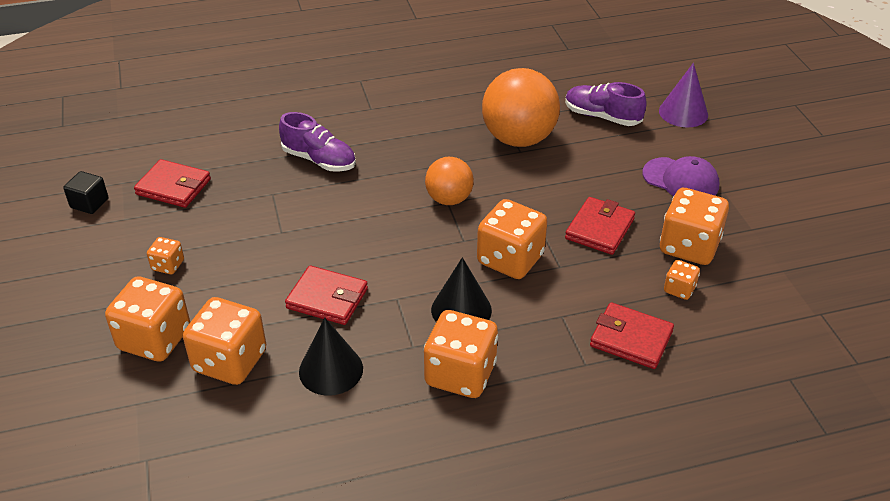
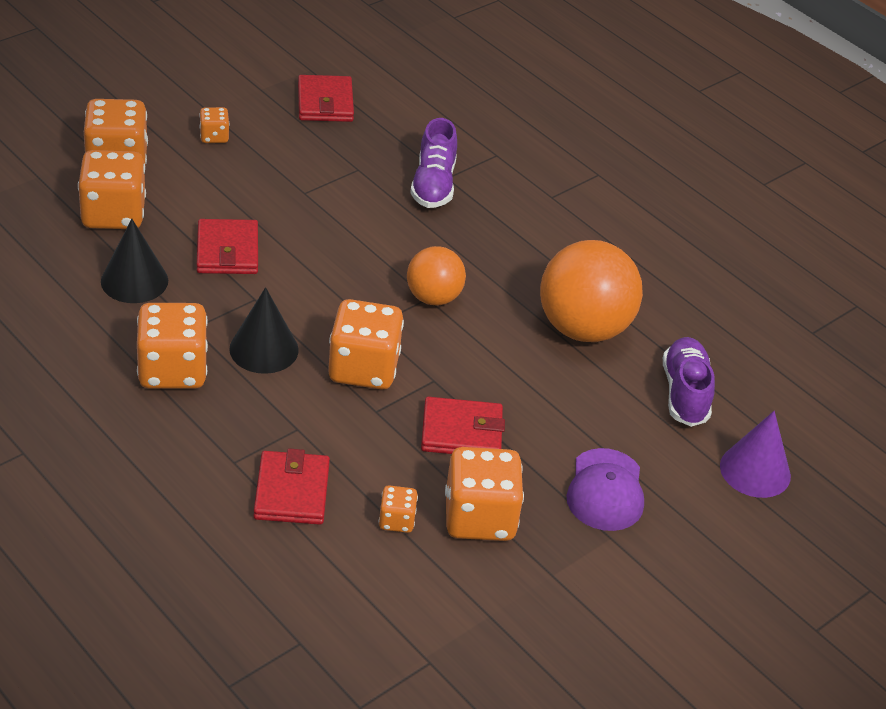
camera: 60 degrees right, 0 degrees up
(89, 203) = (268, 61): black cube -> none

